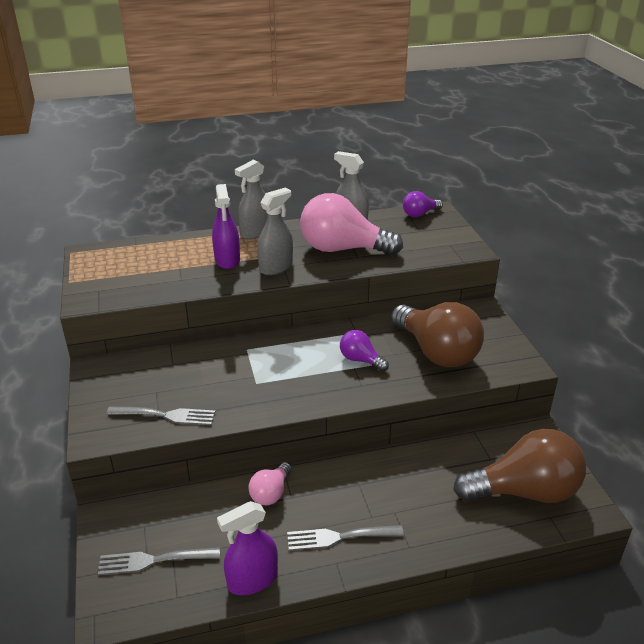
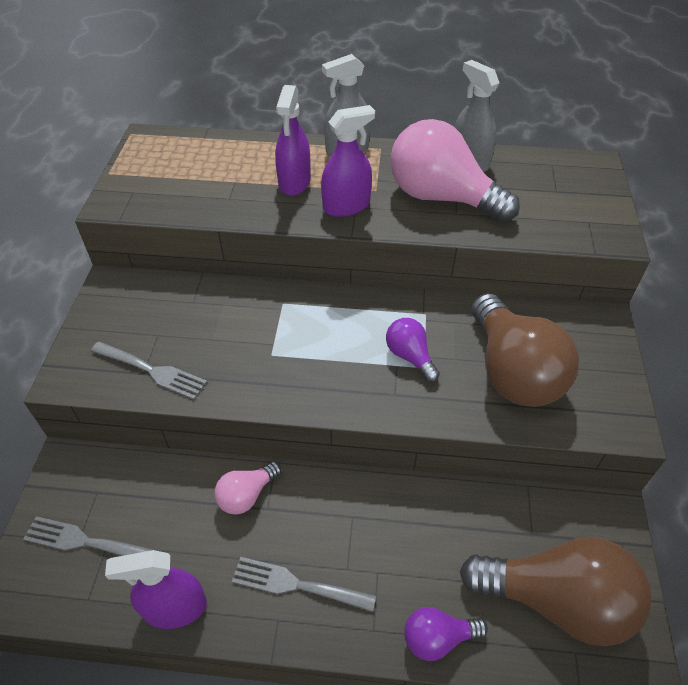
camera: 20 degrees right, 15 degrees up
(276, 267) = (346, 206): grey spray bottle -> purple spray bottle
(419, 214) = (568, 165): purple light bulb -> purple light bulb (437, 638)

